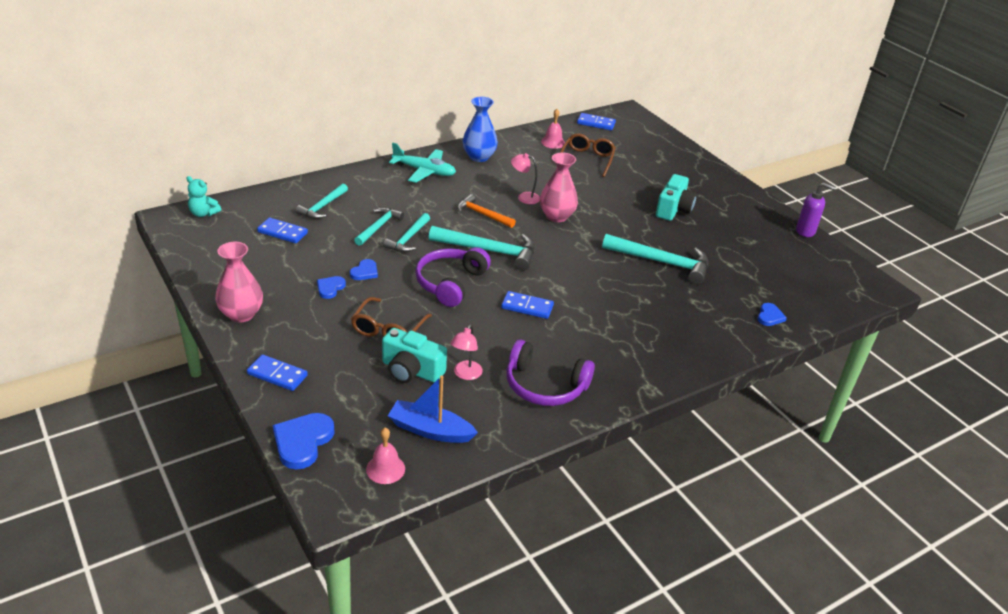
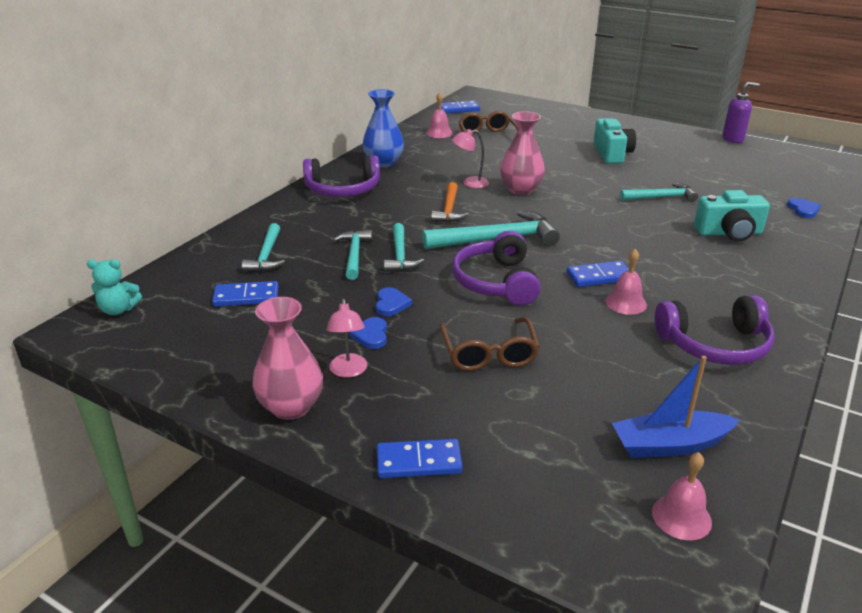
camera: 25 degrees left, 5 degrees down
(302, 442) = (547, 533): blue heart -> none
(411, 370) = (567, 387): turquoise camera -> turquoise camera (729, 233)
(424, 171) = (343, 190): turquoise plane -> purple headphones
(465, 374) = (627, 367): pink lamp -> pink lamp (348, 371)
(482, 214) = (449, 209): orange hammer -> orange hammer turned 90 degrees counterclockwise
(521, 333) = (626, 303): none -> pink bell
(662, 262) = (661, 197): turquoise hammer -> turquoise hammer, size x0.62

